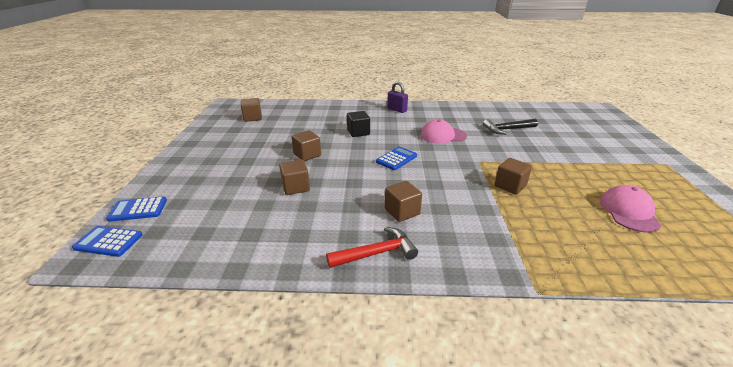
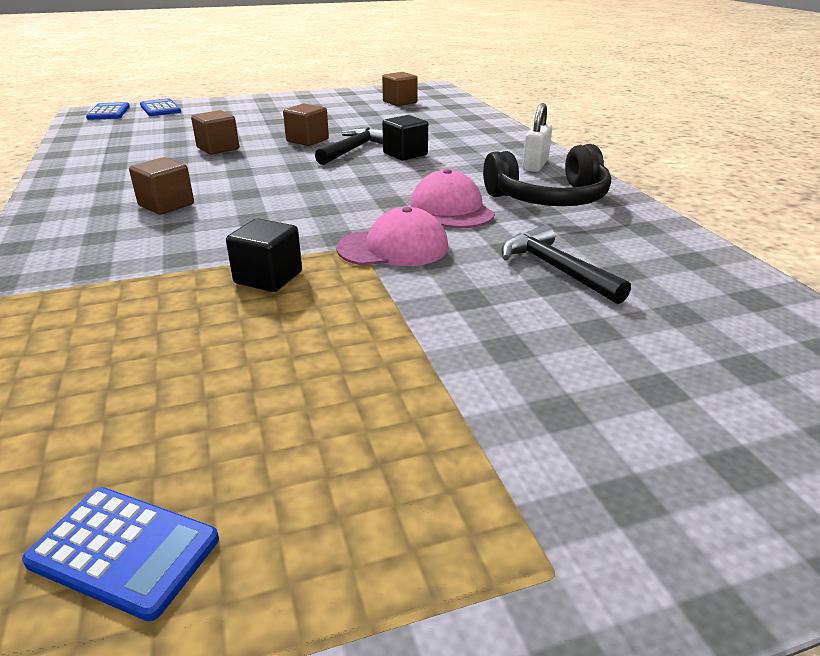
camera: 70 degrees right, 0 degrees up
(338, 144) = (353, 149): none -> black hammer
(377, 253) = (71, 202): red hammer -> none
(396, 159) = (327, 186): blue calculator -> blue calculator (124, 551)
(397, 110) = (535, 165): purple padlock -> white padlock
(438, 116) = (549, 198): none -> black headphones
(510, 186) = (268, 277): brown cube -> black cube
(629, 211) = (188, 423): pink cap -> pink cap (393, 248)

